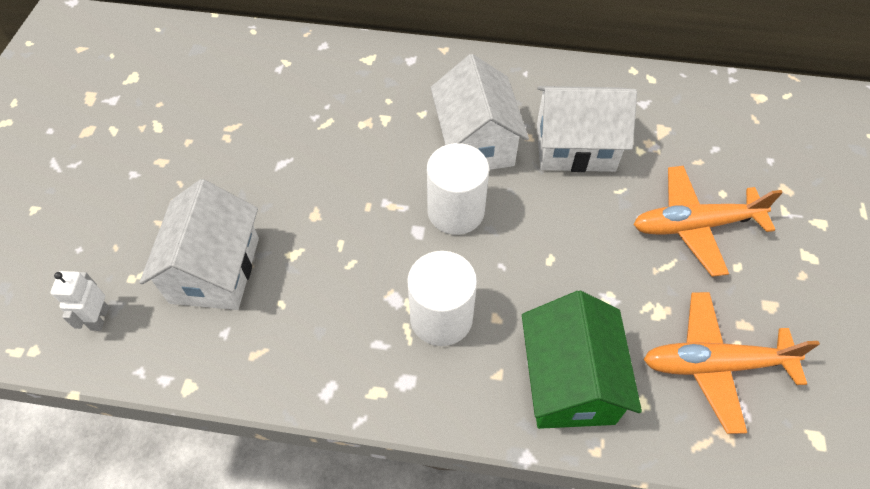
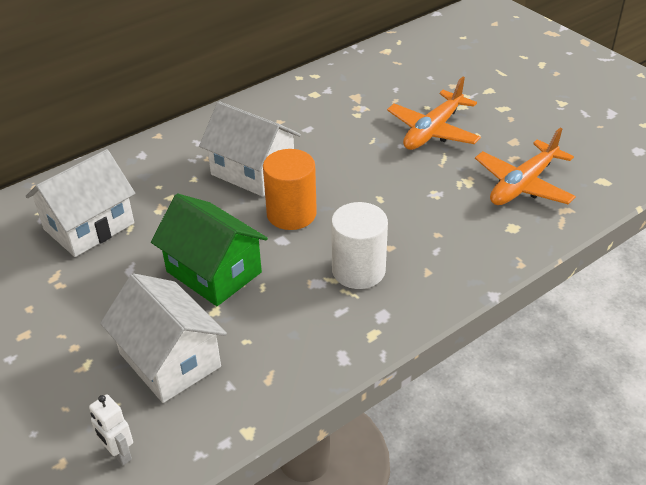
camera: 45 degrees left, 15 degrees down
(455, 211) = (291, 214): white cylinder -> orange cylinder
(569, 381) = (467, 245): green house -> green house (214, 272)
(575, 147) = (318, 135): white house -> white house (89, 226)

